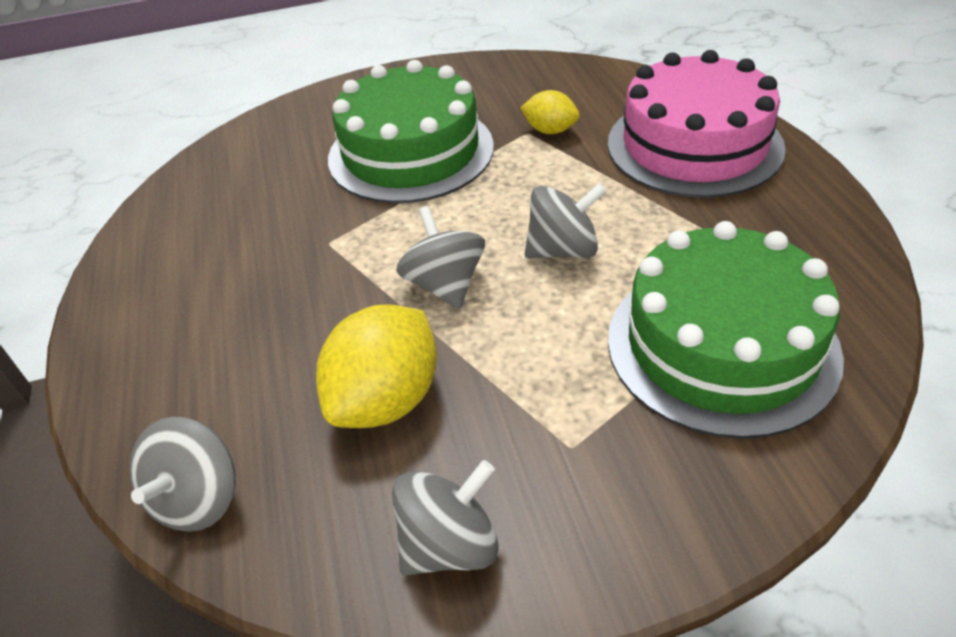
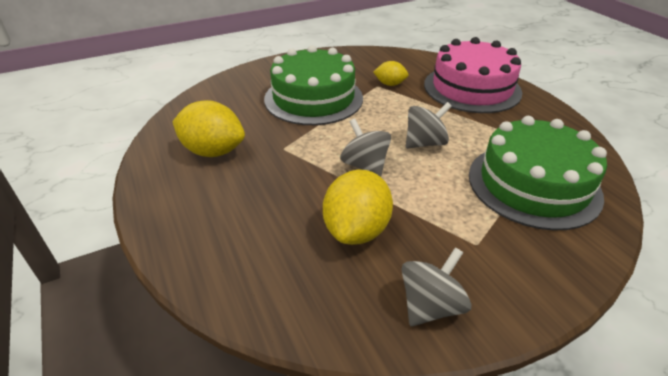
camera: 15 degrees left, 5 degrees down
(198, 499) = (258, 300): grey spinning top -> none
(221, 240) = (213, 151): none -> yellow lemon

